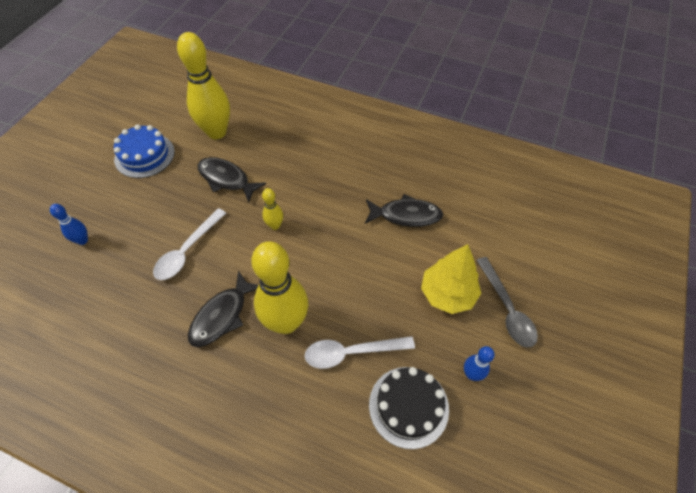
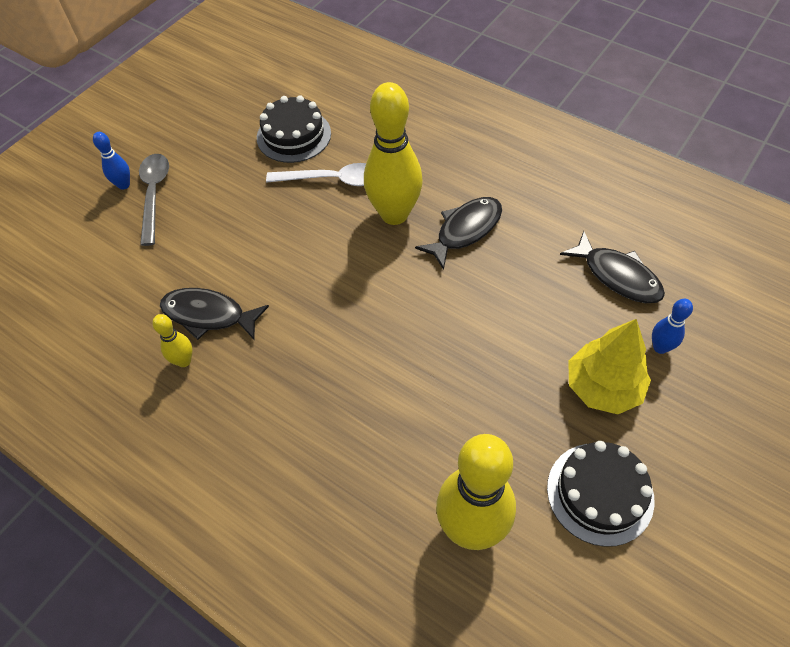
camera: 165 degrees left, 0 degrees up
(144, 155) = (600, 493): blue cake -> black cake
(187, 251) = (510, 311): white spoon -> none
(226, 179) = (455, 417): black fish -> black fish (617, 276)
(275, 225) = (390, 328): yellow bowling pin -> yellow bowling pin (184, 361)
(447, 294) = (208, 217): yellow tree -> yellow tree (603, 387)
(471, 374) = (224, 149): blue bowling pin -> blue bowling pin (124, 185)

